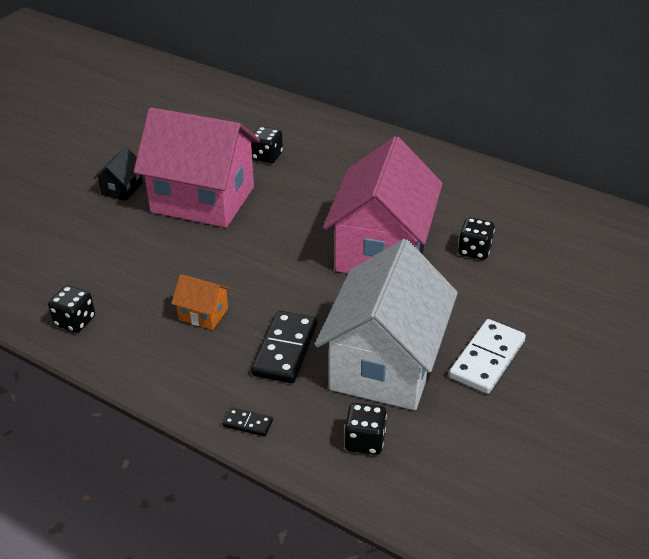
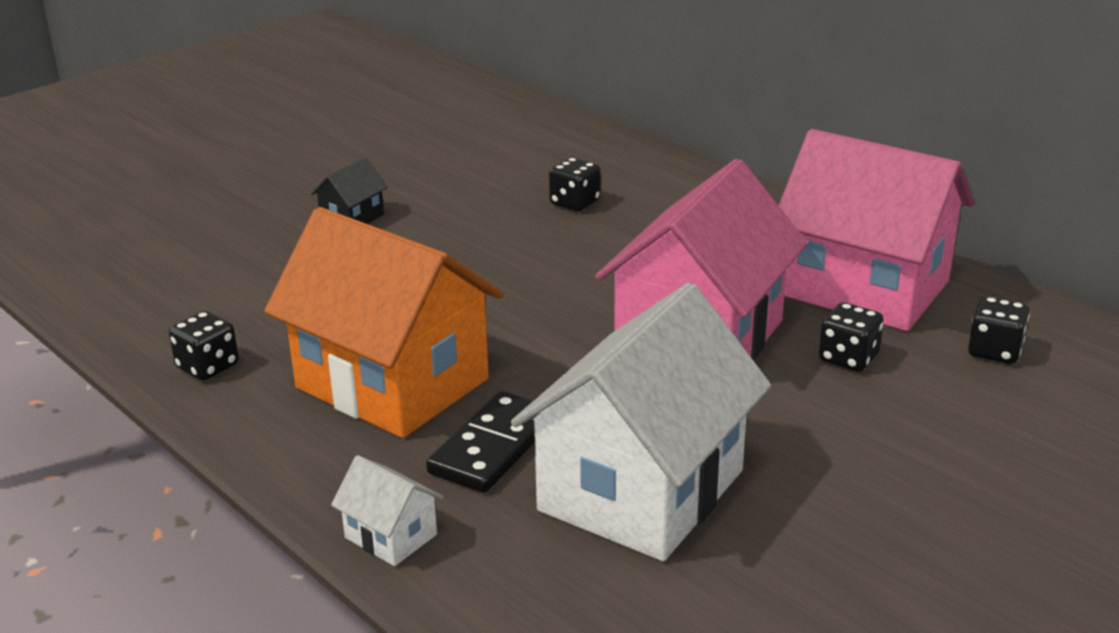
camera: 15 degrees right, 10 degrees down
(202, 199) = (458, 244): pink house -> pink house (865, 289)
(203, 314) = (392, 383): orange house -> orange house, size x2.46
(247, 423) = (391, 536): black domino -> white house
(365, 441) = (563, 591): black dice -> black dice (994, 351)
(487, 359) = (813, 509): white domino -> none

